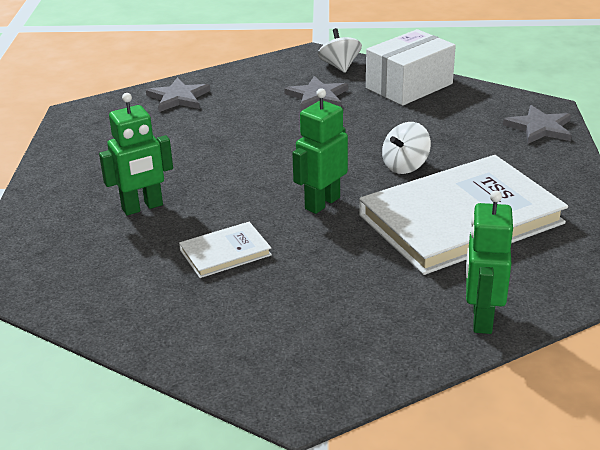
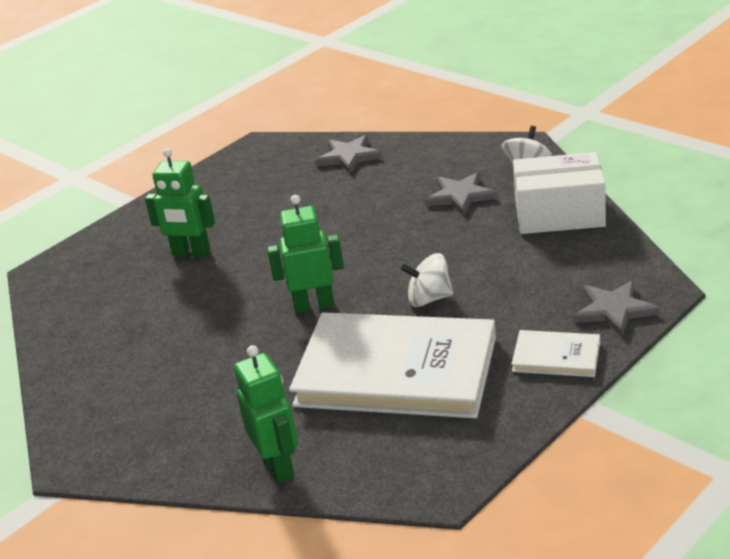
camera: 45 degrees right, 0 degrees up
(225, 253) = (191, 318): white book -> white book (556, 357)
(481, 318) = (278, 466): green robot -> green robot turned 105 degrees clockwise

